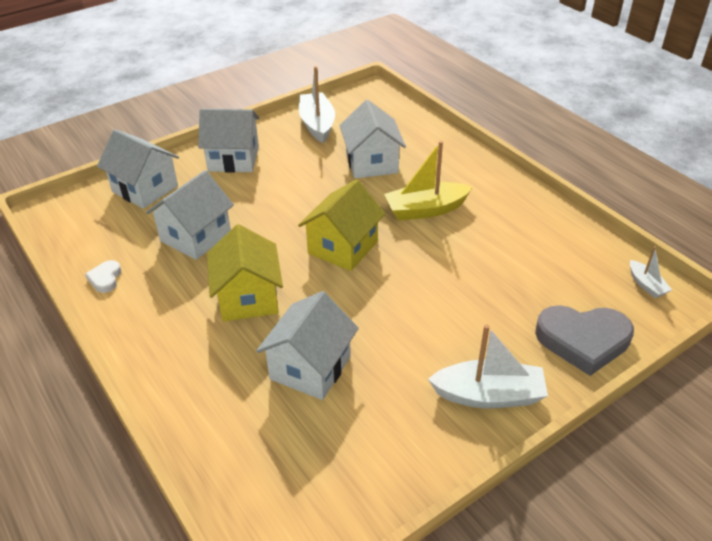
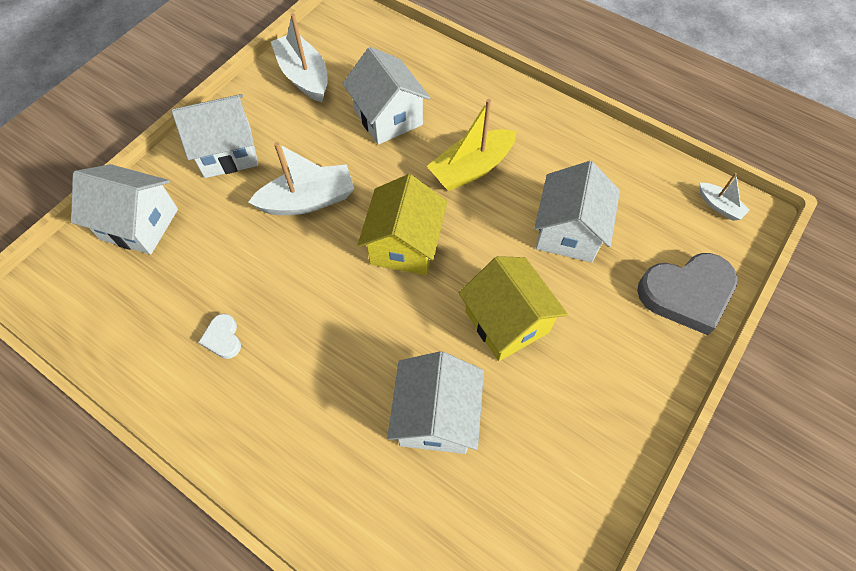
camera: 20 degrees left, 20 degrees up
(105, 278) = (151, 369): white heart -> white heart (223, 338)
(195, 237) = (232, 277): white house -> white house (568, 232)
(248, 298) = (330, 345): yellow house -> yellow house (507, 322)
(489, 395) = (624, 390): white boat -> white boat (308, 200)

